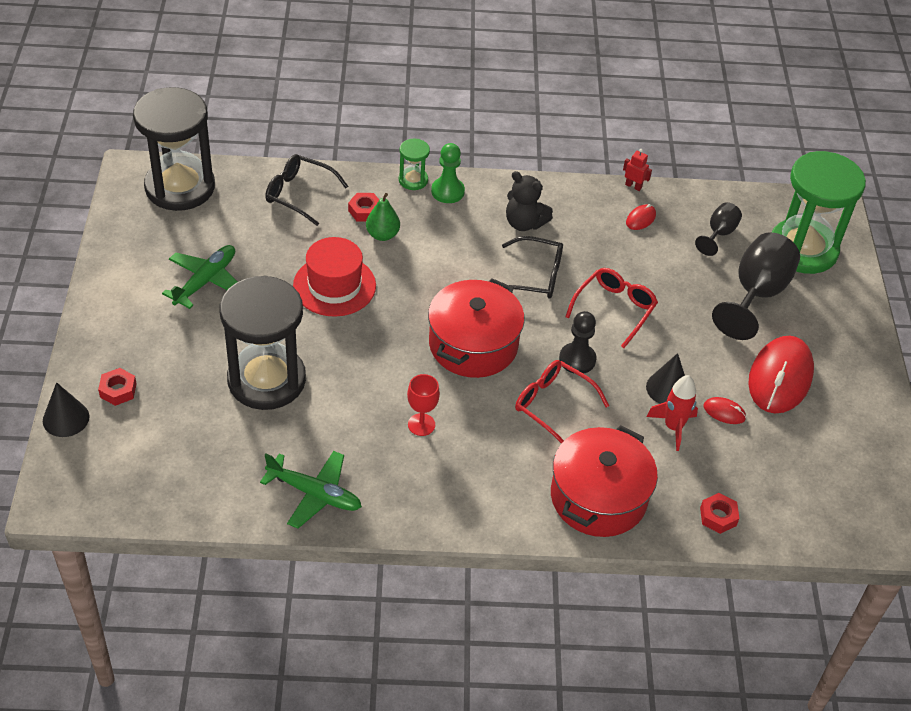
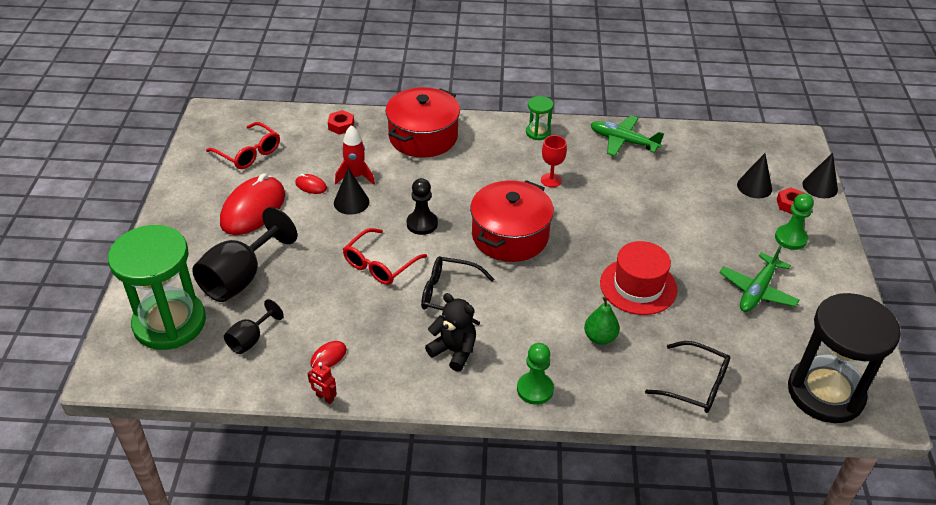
camera: 175 degrees left, 5 degrees down
(140, 343) = (790, 238): none -> green pawn
(154, 417) = (754, 186): none -> black cone
(266, 380) = (677, 211): black hourglass -> none
(365, 211) = (621, 365): red nut -> none
(413, 180) = (574, 404): green hourglass -> green hourglass (538, 132)
(553, 405) = (447, 191): red glasses -> red glasses (249, 153)

